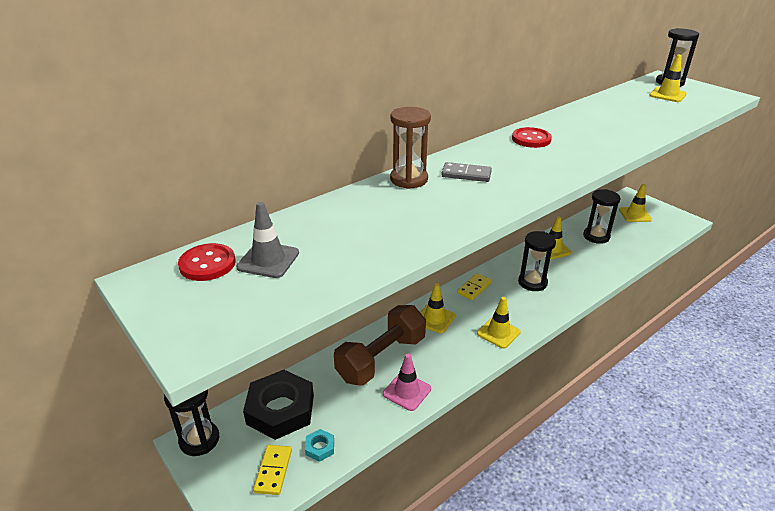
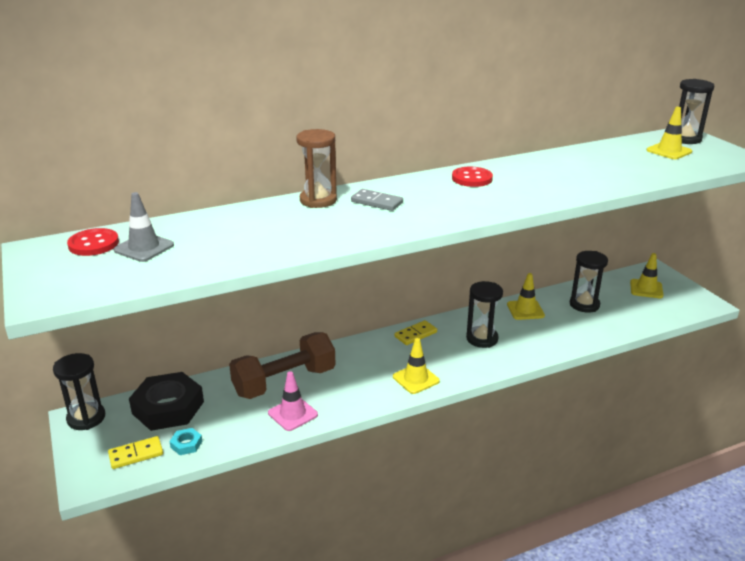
camera: 15 degrees right, 5 degrees down
(273, 471) = (136, 454): yellow domino -> yellow domino turned 45 degrees clockwise
(434, 319) = (357, 356): yellow traffic cone -> none

